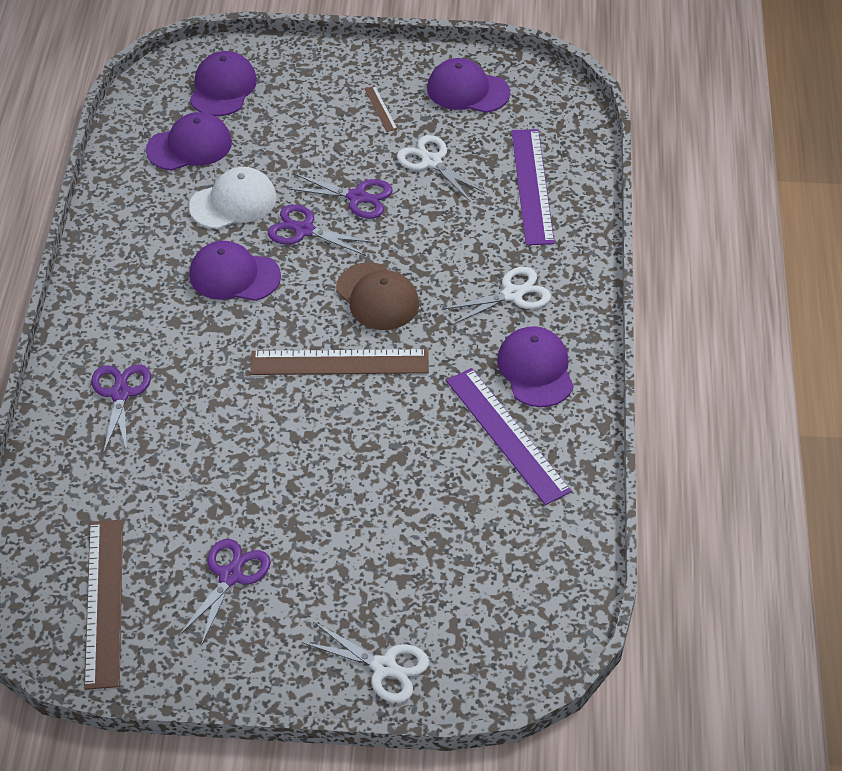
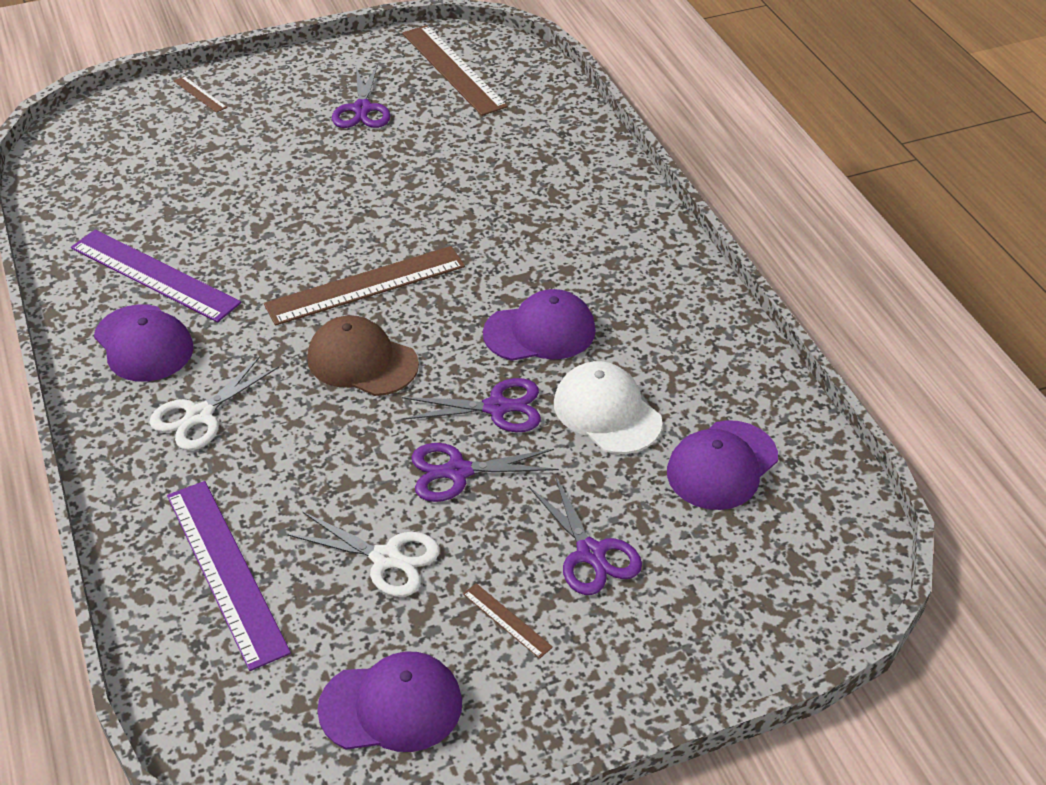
camera: 155 degrees right, 5 degrees down
(120, 393) = (565, 196): purple scissors -> purple scissors (591, 553)
(223, 88) = (754, 569): purple cap -> none
(233, 202) = (607, 412): white cap -> white cap turned 105 degrees clockwise
(384, 667) = (200, 94): white scissors -> brown ruler

